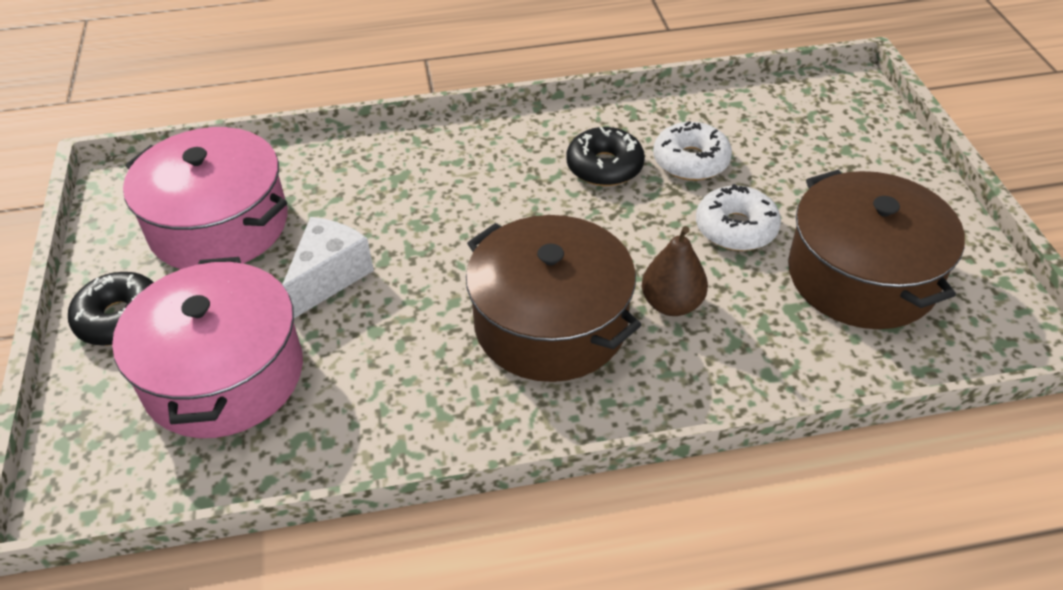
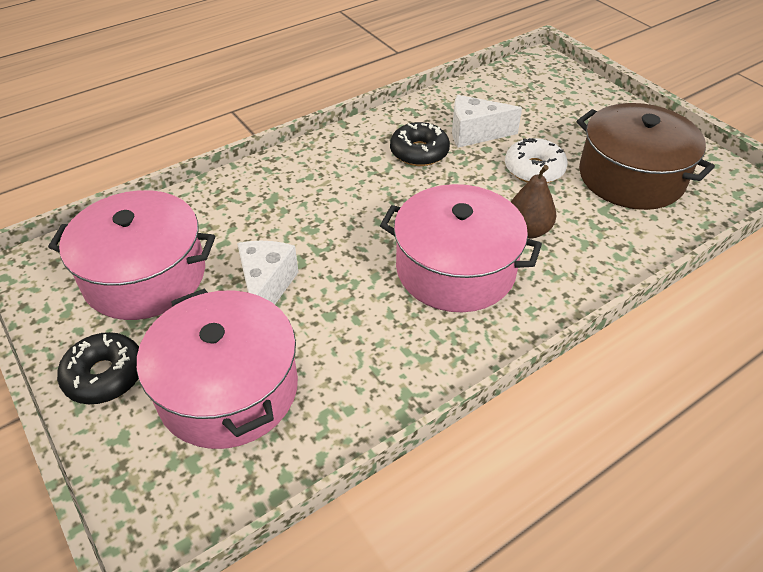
camera: 25 degrees left, 0 degrees up
(550, 323) = (455, 269): brown pot -> pink pot
(691, 161) = (475, 133): white donut -> white cheese

